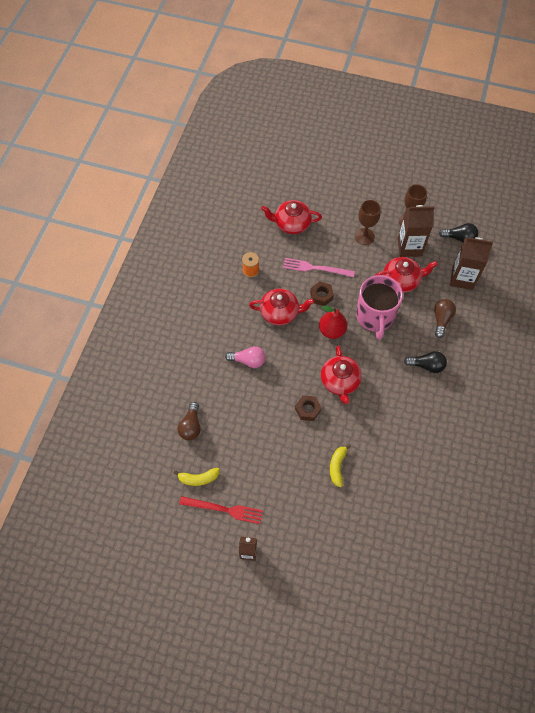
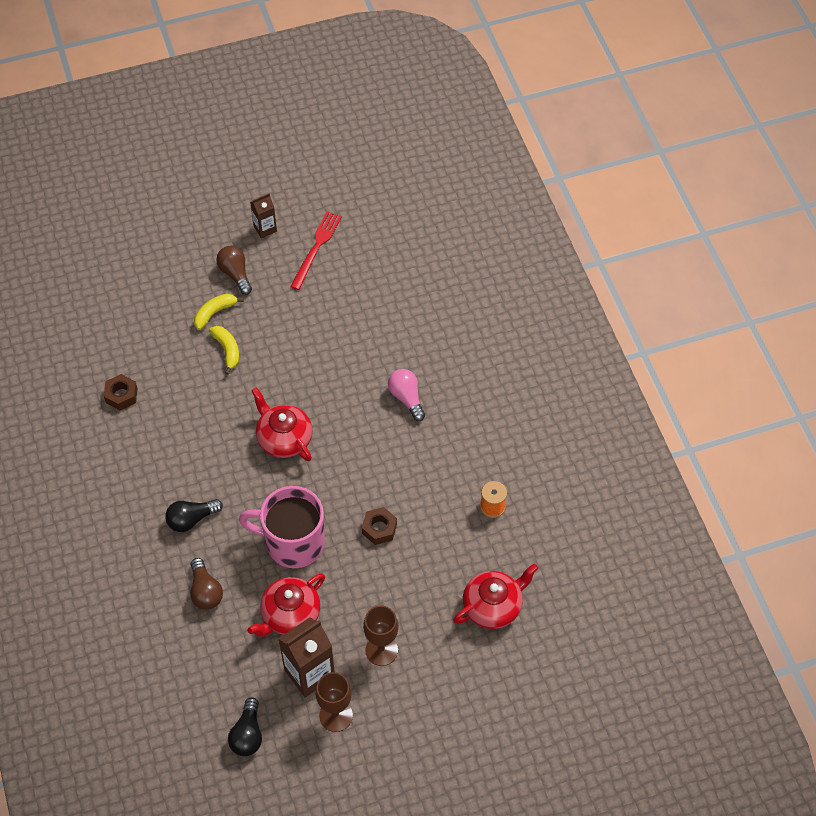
camera: 145 degrees right, 5 degrees down
(191, 426) = (413, 298): brown light bulb -> brown light bulb (235, 274)
(198, 478) = (364, 258): yellow banana -> yellow banana (214, 313)
(224, 509) = (316, 248): red fork -> red fork turned 135 degrees clockwise
(248, 361) = (406, 398): pink light bulb -> pink light bulb turned 90 degrees clockwise
(280, 313) = (414, 476): red teapot -> none
(308, 410) = (299, 387): brown nut -> brown nut (121, 395)
(315, 268) = (413, 561): pink fork -> none
(332, 330) = (335, 492): red pear -> none
(375, 317) = (293, 543): pink mug -> pink mug turned 45 degrees counterclockwise
(459, 238) = (247, 734): black light bulb -> black light bulb turned 60 degrees counterclockwise
(462, 278) = (209, 670): brown carton -> none

